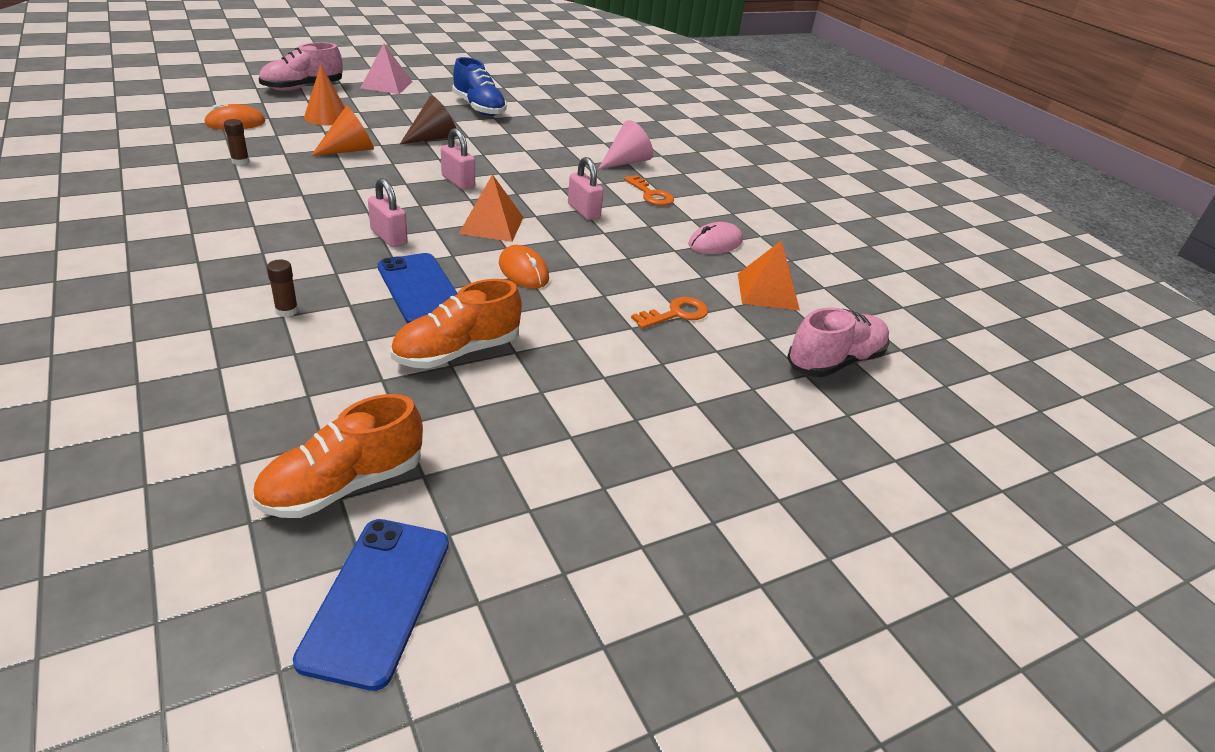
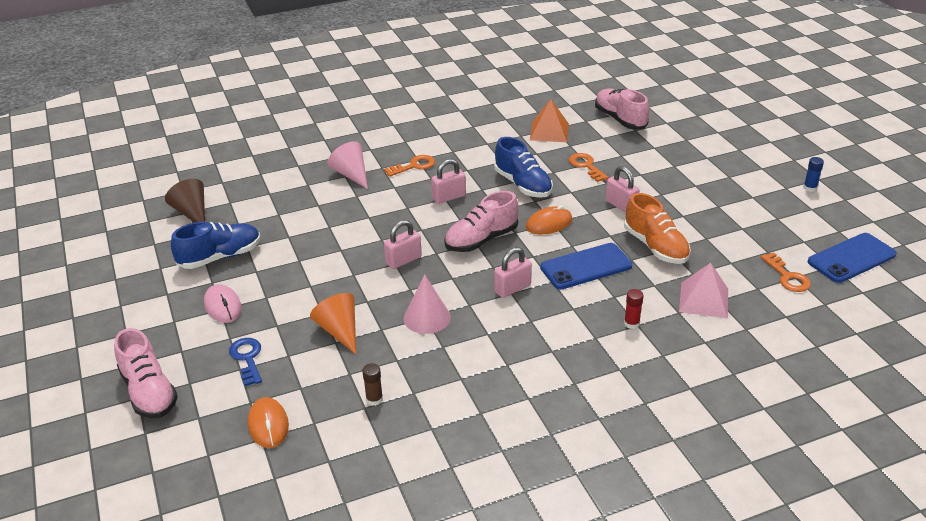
camera: 80 degrees left, 0 degrees up
(287, 311) = (631, 323): brown glue stick -> red glue stick
(327, 117) = (247, 358): orange cone -> blue key
(343, 486) = (787, 276): orange shoe -> orange key
(353, 189) = (427, 317): none -> pink cone
(377, 599) = (851, 258): blue phone -> blue phone turned 45 degrees counterclockwise
(386, 85) = (142, 327): pink pyramid -> pink pyramid (703, 300)
(433, 138) = (304, 281): brown cone -> brown cone (192, 213)
(491, 225) = (481, 240): orange pyramid -> pink shoe
(569, 333) = (621, 205): none -> pink padlock
(617, 260) = (523, 185): none -> blue shoe
(645, 587) = (810, 188): none -> blue glue stick
(715, 243) = (489, 144): pink mouse -> pink mouse (223, 306)

